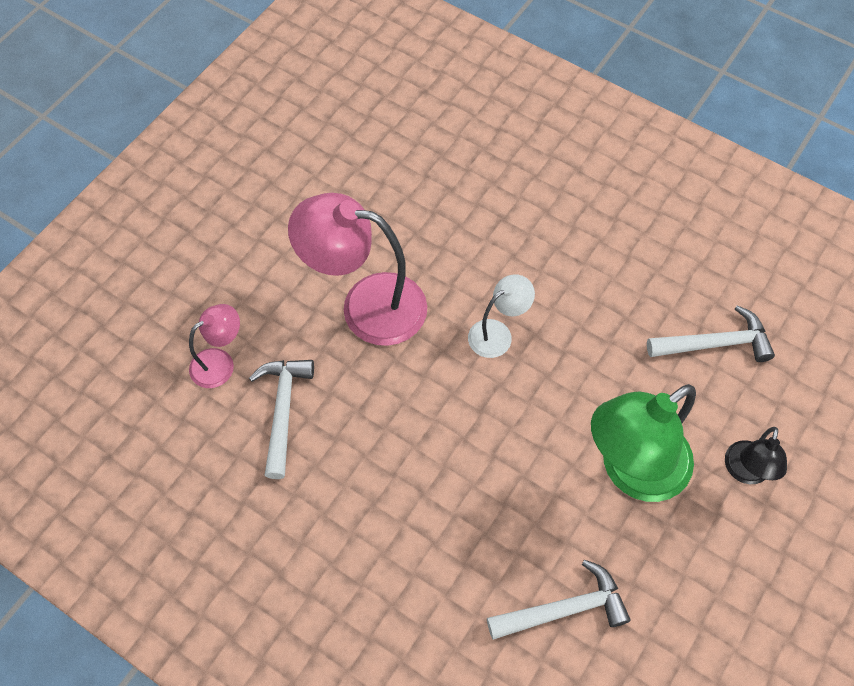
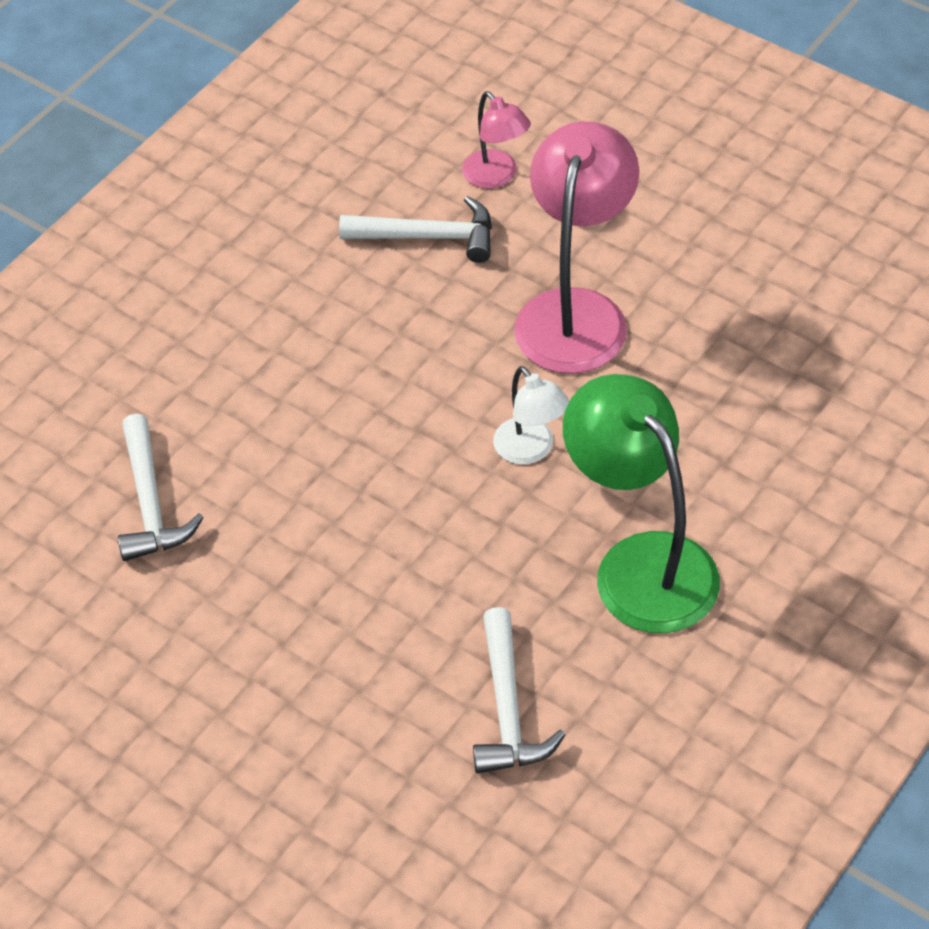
camera: 95 degrees right, 10 degrees down
(631, 471) = (319, 587): green lamp -> green lamp (641, 564)
(745, 472) = (305, 719): black lamp -> none

